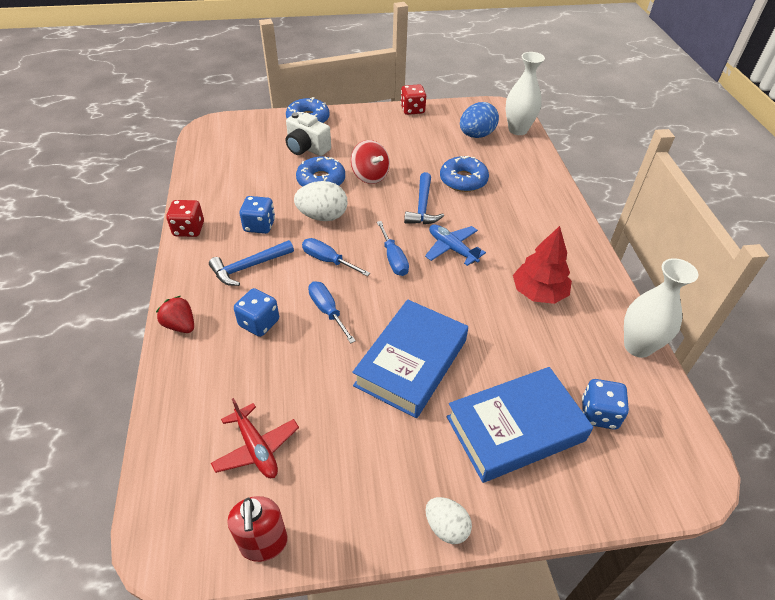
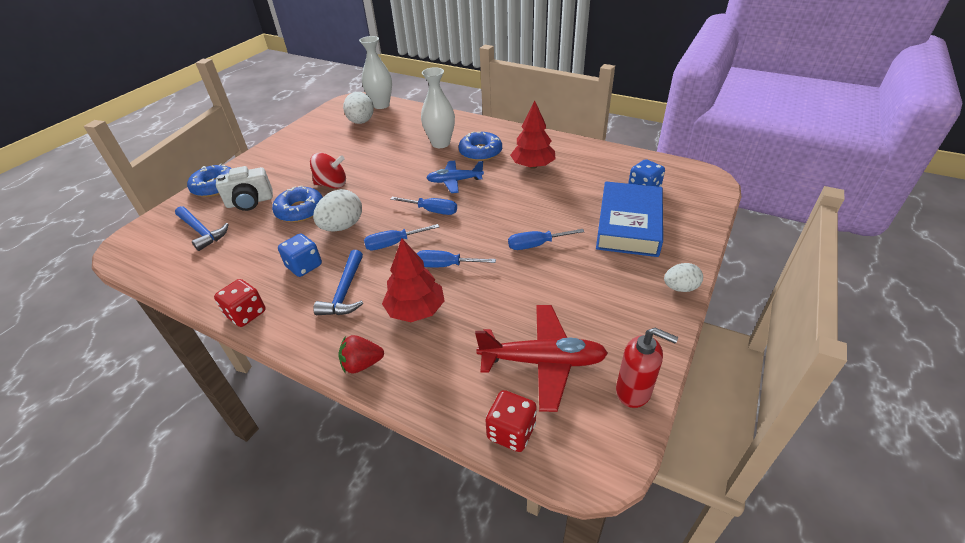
camera: 50 degrees left, 5 degrees down
(256, 448) = (542, 361): red plane -> red plane, size x1.51
(259, 323) = (416, 310): blue dice -> red tree
(411, 362) = (536, 245): blue book -> blue screwdriver
(412, 110) = (291, 134): red dice -> red dice (511, 432)
(422, 207) = (398, 175): blue hammer -> blue hammer (202, 232)
(463, 180) = (397, 147): blue donut -> blue donut (480, 152)
(476, 135) = (361, 122): blue egg -> white egg
(638, 346) = (608, 152): white vase -> white vase (440, 143)

